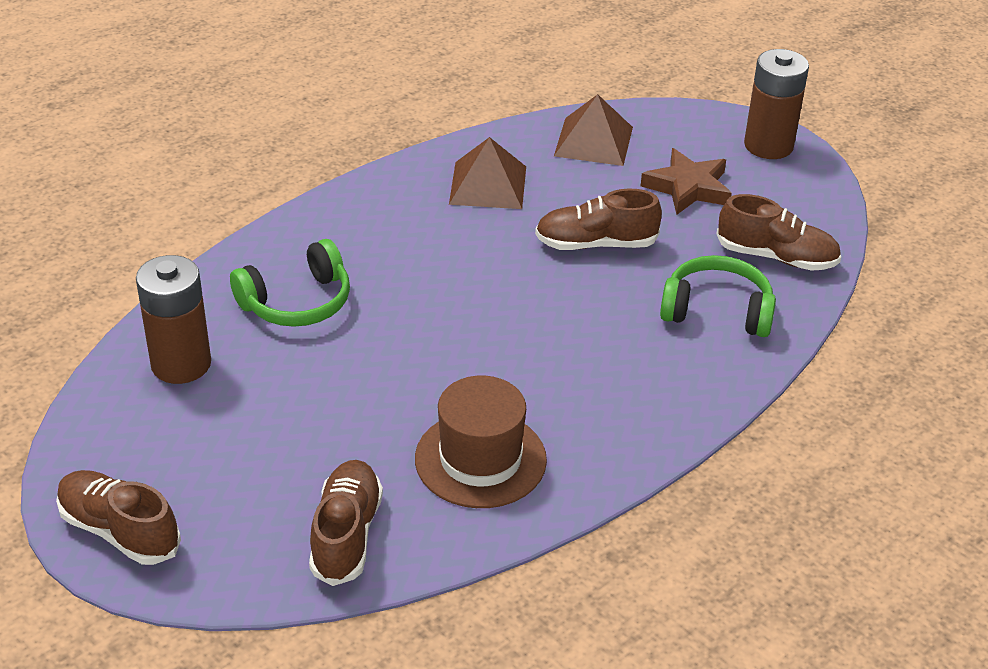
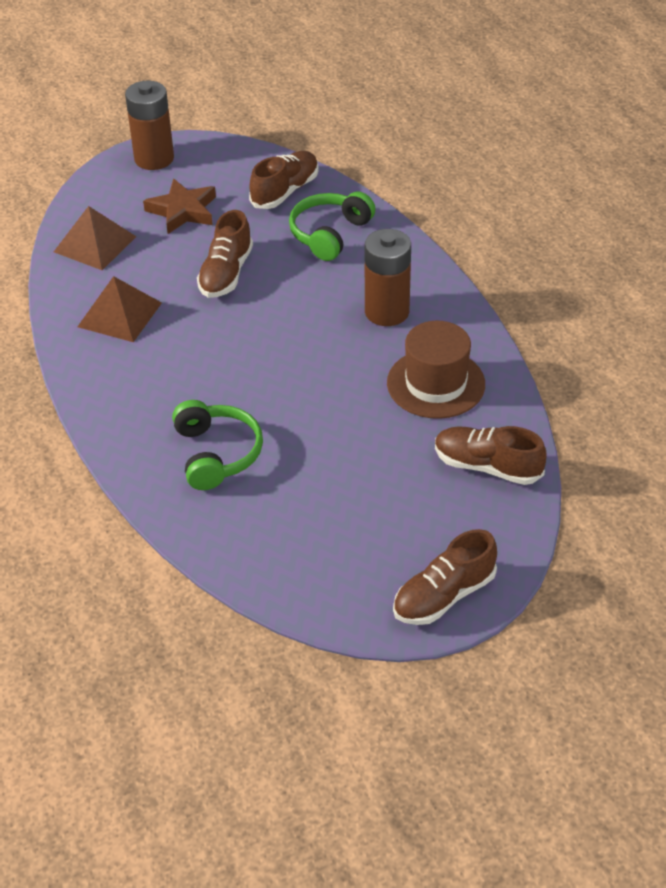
camera: 70 degrees left, 5 degrees up
(181, 364) = (263, 537): brown battery -> brown battery (387, 312)

